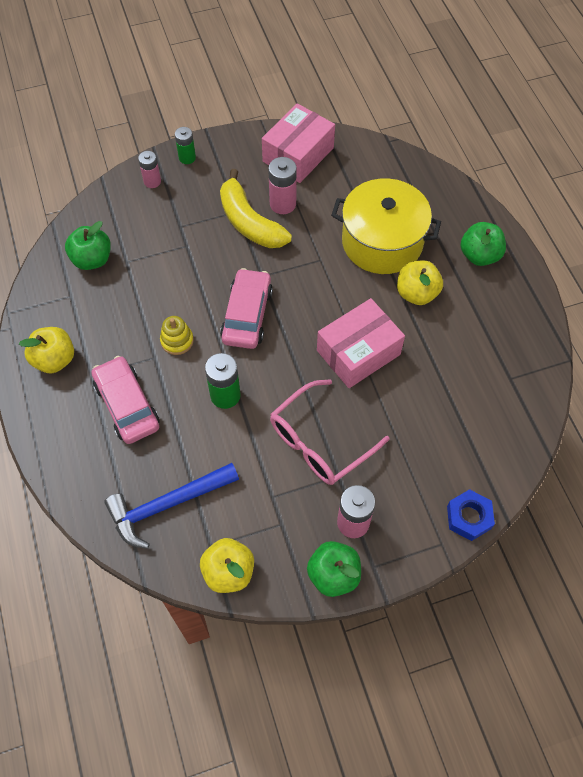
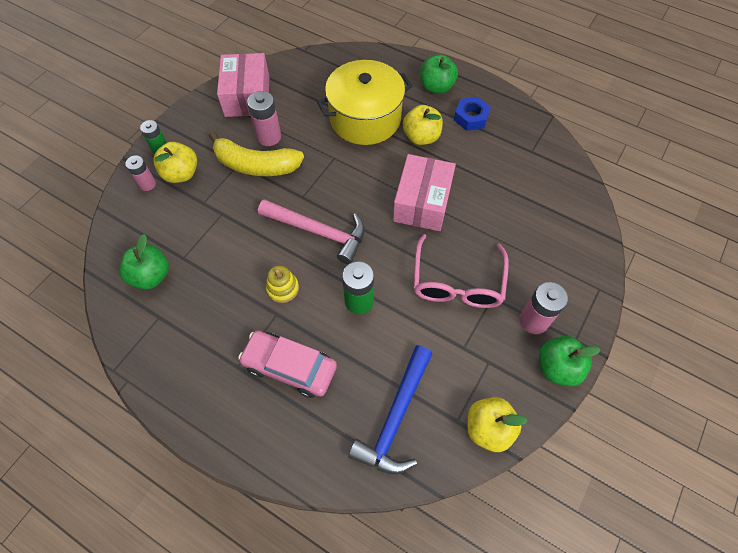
camera: 40 degrees left, 0 degrees up
(54, 359) = (193, 378): yellow apple -> yellow apple (181, 174)
(247, 315) = (318, 232): pink car -> pink hammer
(469, 517) = (597, 258): blue nut -> blue nut (471, 117)

